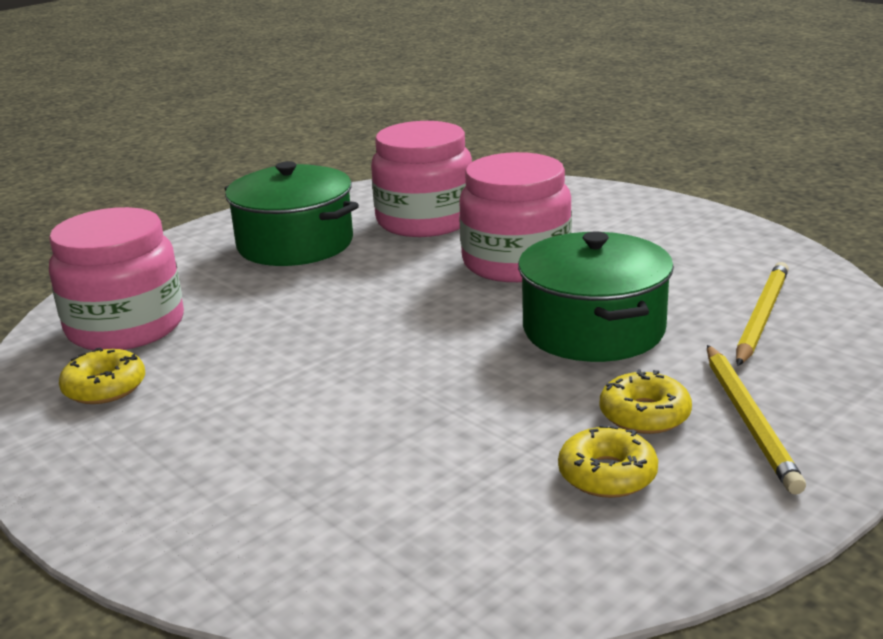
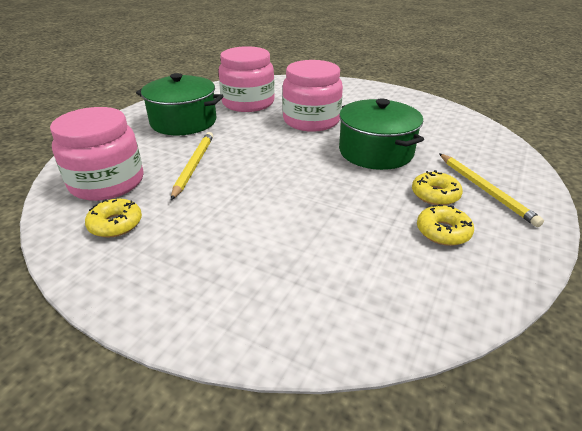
camera: 20 degrees left, 10 degrees up
(761, 317) = (448, 136): yellow pencil -> yellow pencil (194, 165)

